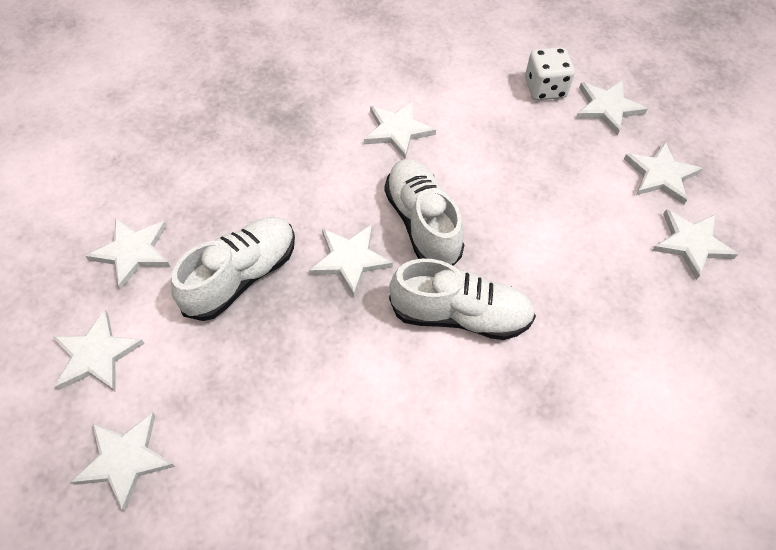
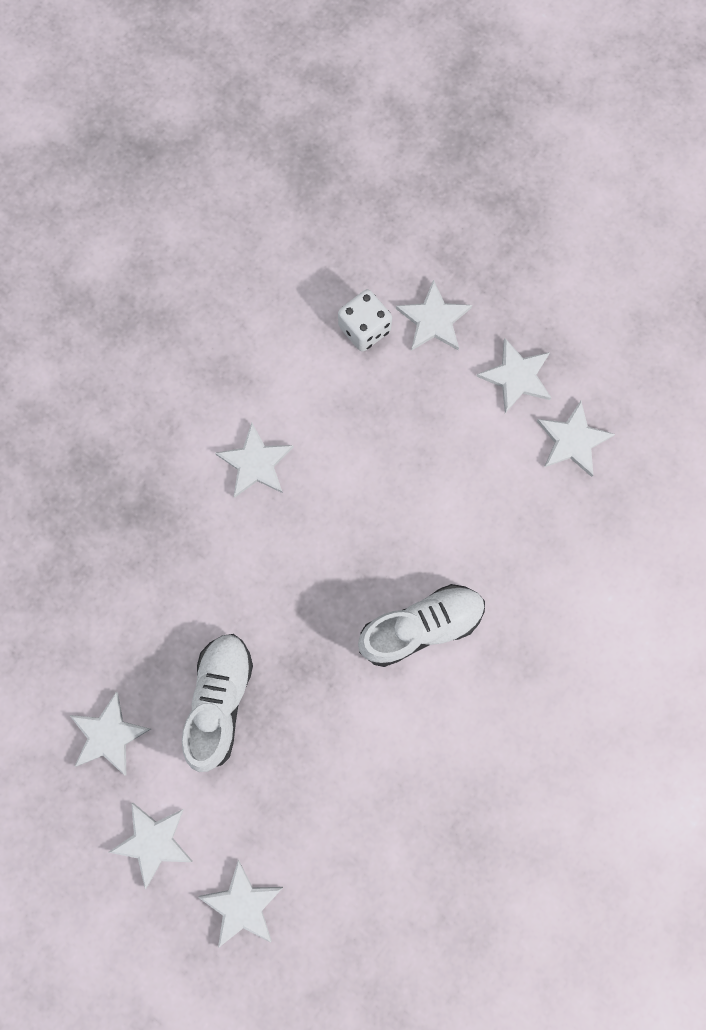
camera: 30 degrees left, 20 degrees up
(350, 259) = (299, 629): white star -> none
(422, 223) = (339, 554): white shoe -> none

